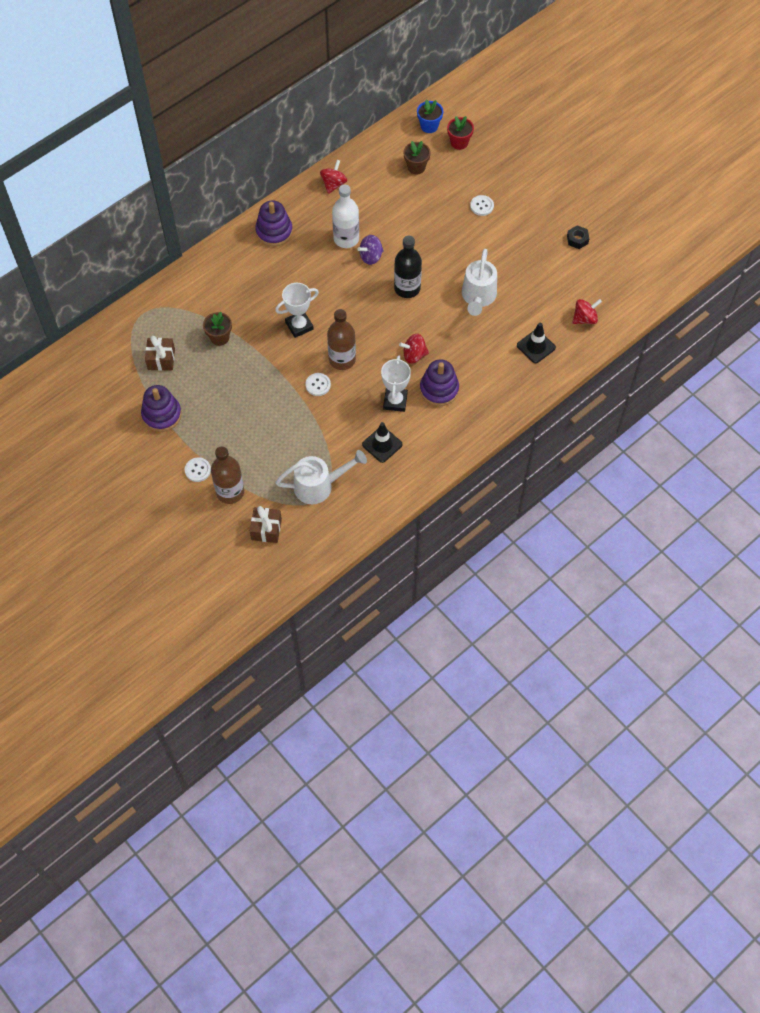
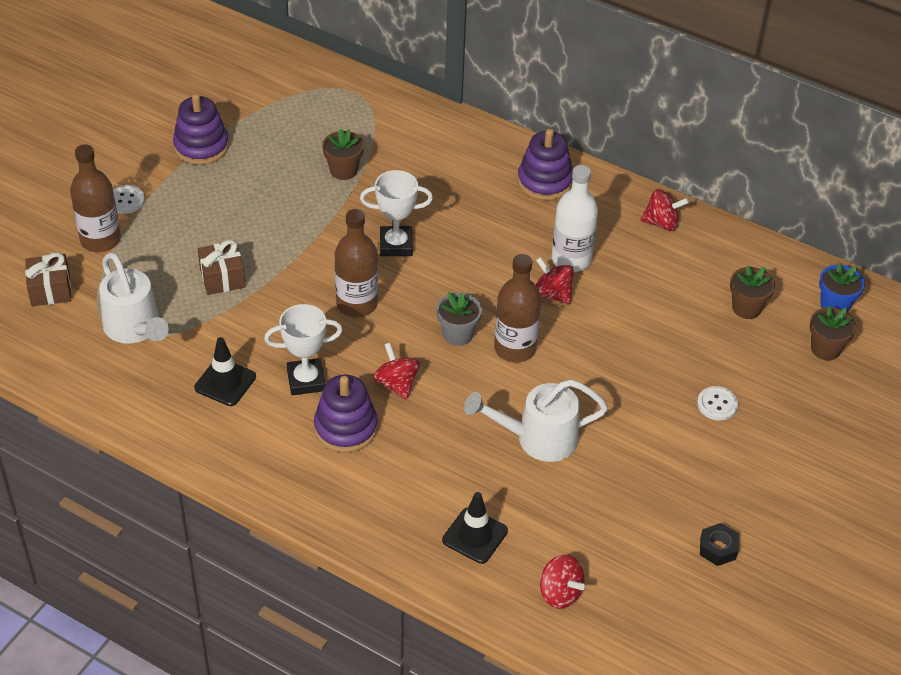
camera: 70 degrees right, 15 degrees down
(161, 359) = (287, 125): brown gift -> brown gift (222, 278)
(299, 326) = (396, 245): white trophy -> white trophy turned 45 degrees counterclockwise
(318, 385) = (303, 288): white button -> none
(371, 256) = (552, 294): purple spinning top -> red spinning top
(386, 314) = (457, 334): none -> grey flower pot
(407, 288) = (515, 348): black bottle -> brown bottle
(459, 142) = (825, 349): red flower pot -> brown flower pot

